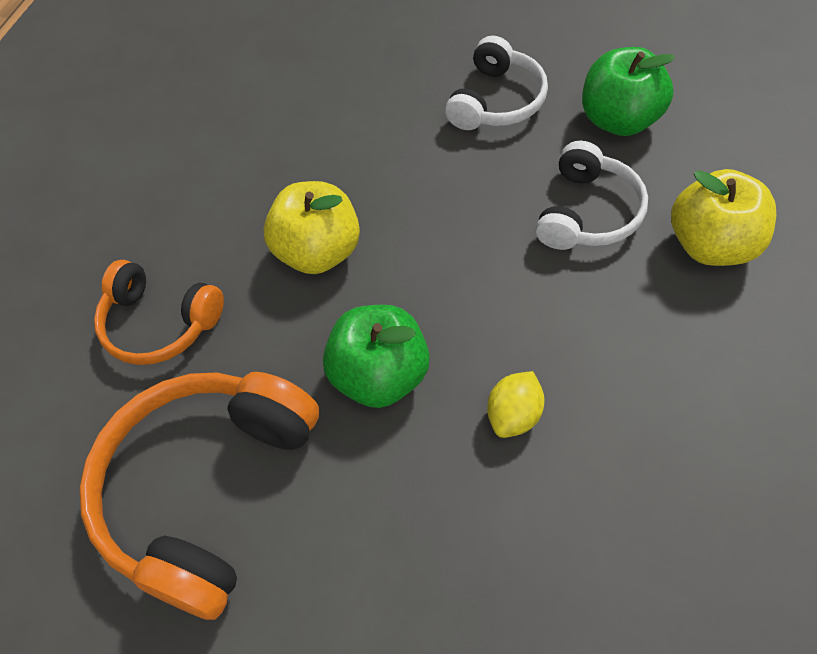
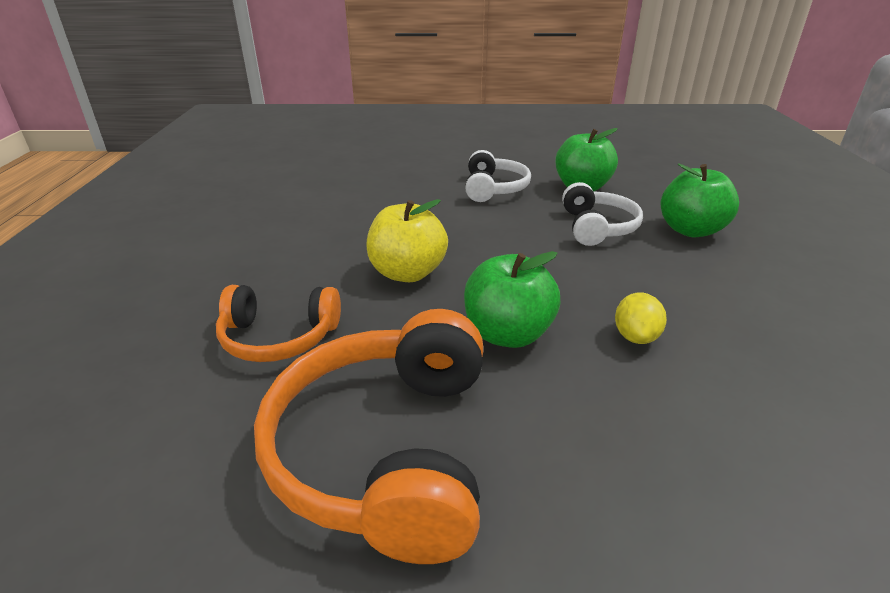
camera: 25 degrees left, 25 degrees down
(712, 245) = (690, 230): yellow apple -> green apple

